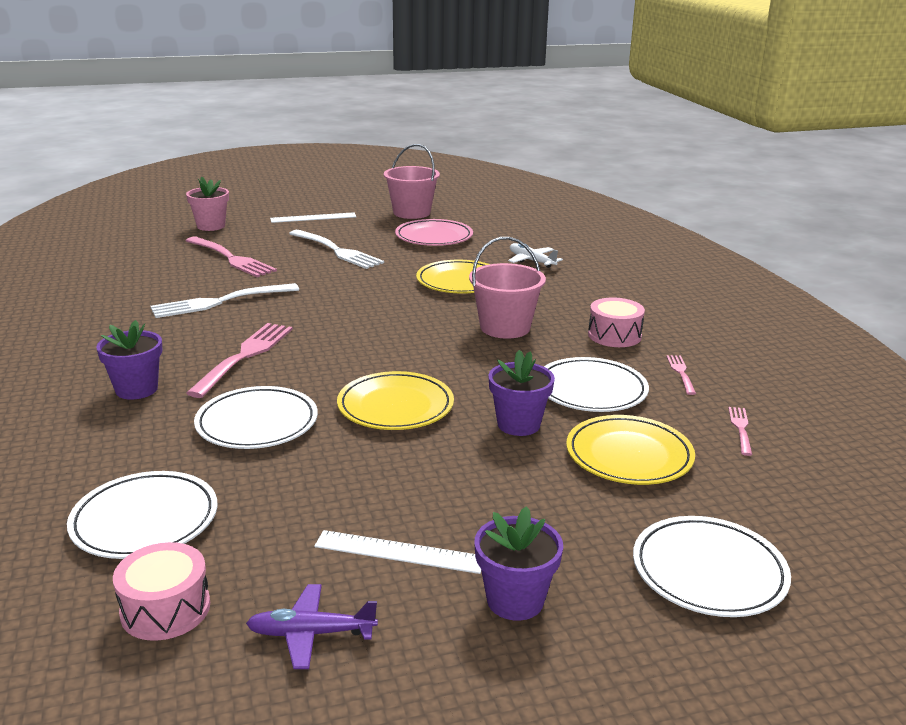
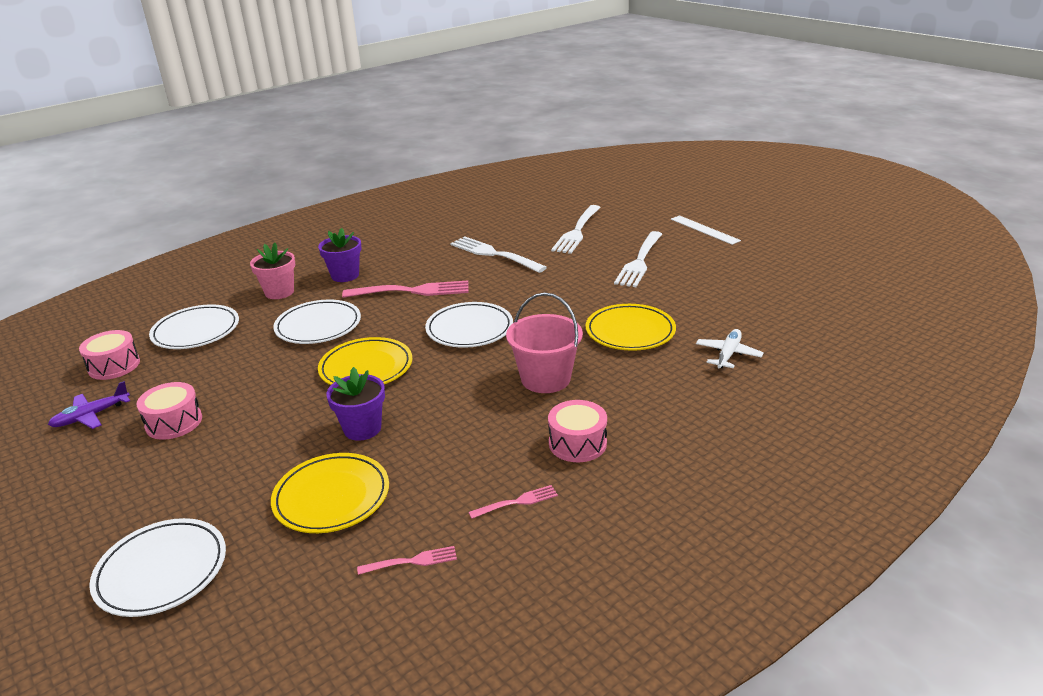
camera: 70 degrees right, 5 degrees up
(211, 226) = (633, 204): pink flower pot -> pink flower pot (279, 292)
(230, 258) = (577, 231): pink fork -> white fork
(311, 634) = (91, 416): purple plane -> purple plane turned 105 degrees counterclockwise
(399, 552) = (174, 422): white ruler -> pink drum
(411, 213) = (780, 263): pink bucket -> none
(434, 237) = (728, 290): pink plate -> none
(515, 600) = (123, 482): purple flower pot -> none
(591, 390) = (444, 453): white plate -> white plate (469, 329)

